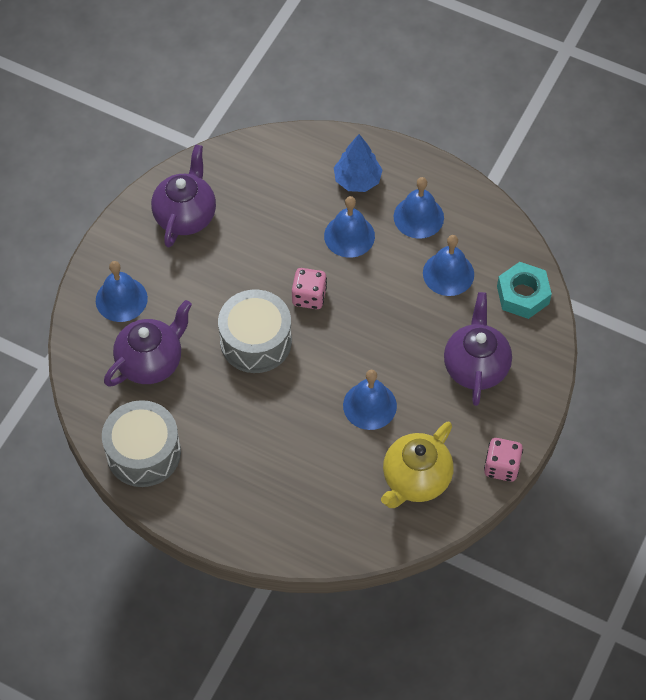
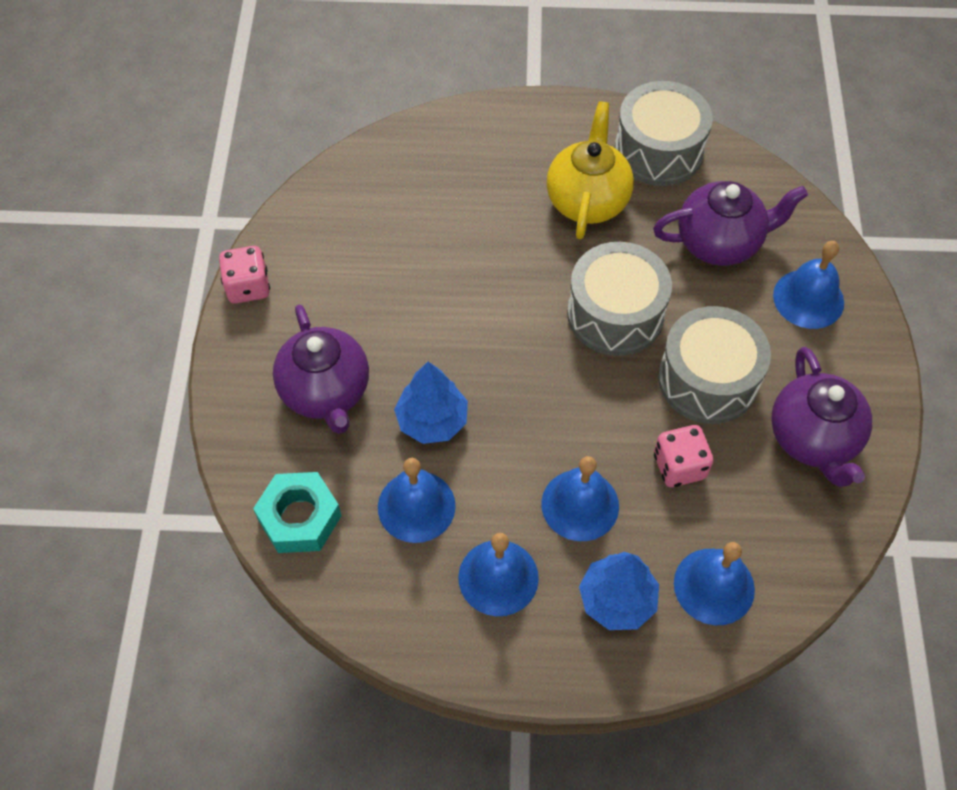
camera: 155 degrees right, 0 degrees up
(151, 362) = (719, 243): purple teapot -> purple teapot turned 120 degrees counterclockwise
(224, 275) = (708, 379): none -> grey drum
(309, 297) = (584, 396): pink dice -> pink dice (679, 466)
(369, 405) = (437, 294): blue bell -> blue bell (714, 586)
(414, 320) = (432, 420): none -> blue tree
(415, 480) = (344, 236): yellow teapot -> yellow teapot (587, 200)

